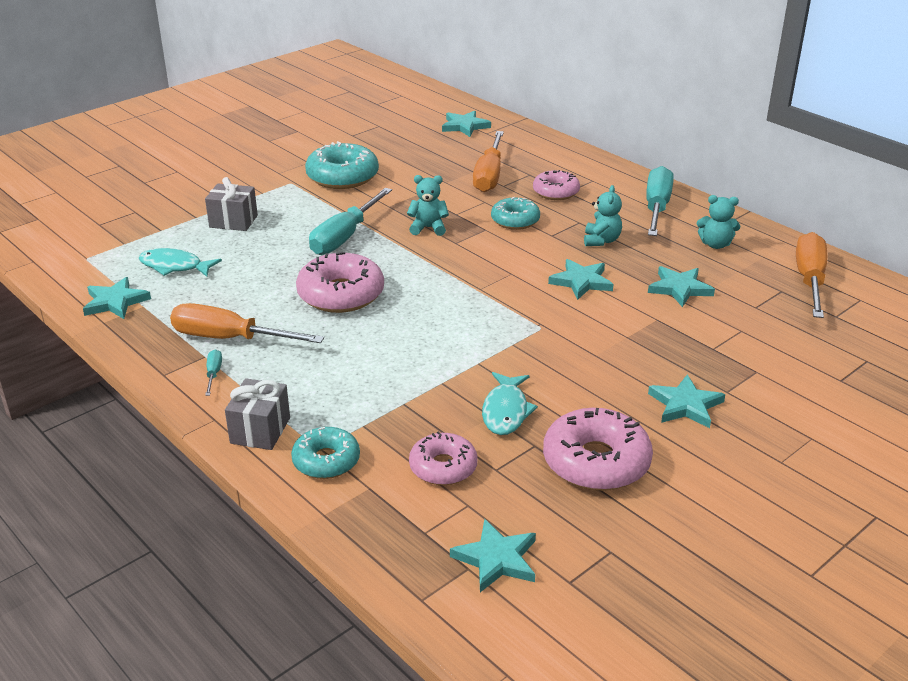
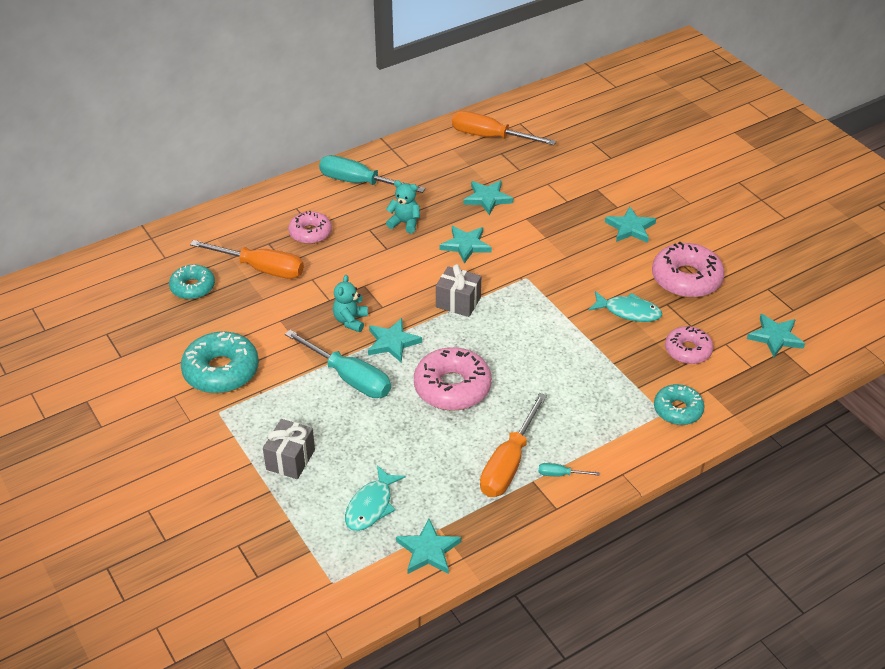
camera: 80 degrees left, 10 degrees up
(260, 430) = (639, 446): grey gift -> grey gift (458, 302)
(465, 126) = (141, 270): turquoise star -> turquoise star (392, 342)
(515, 220) = (354, 265): turquoise donut -> turquoise donut (193, 287)
(715, 244) = (428, 167): turquoise teddy bear -> none

